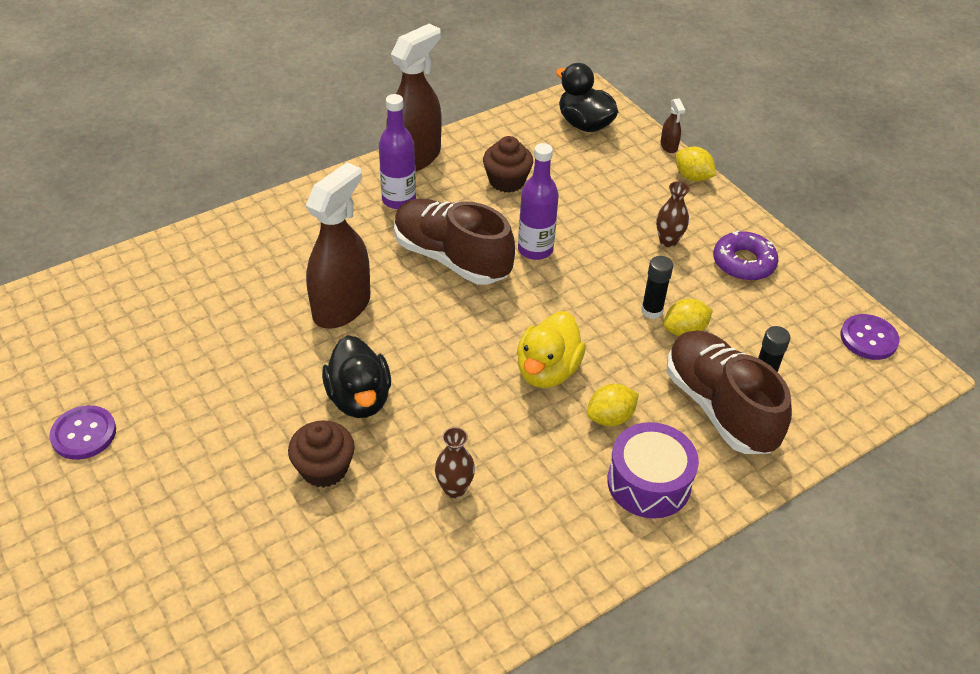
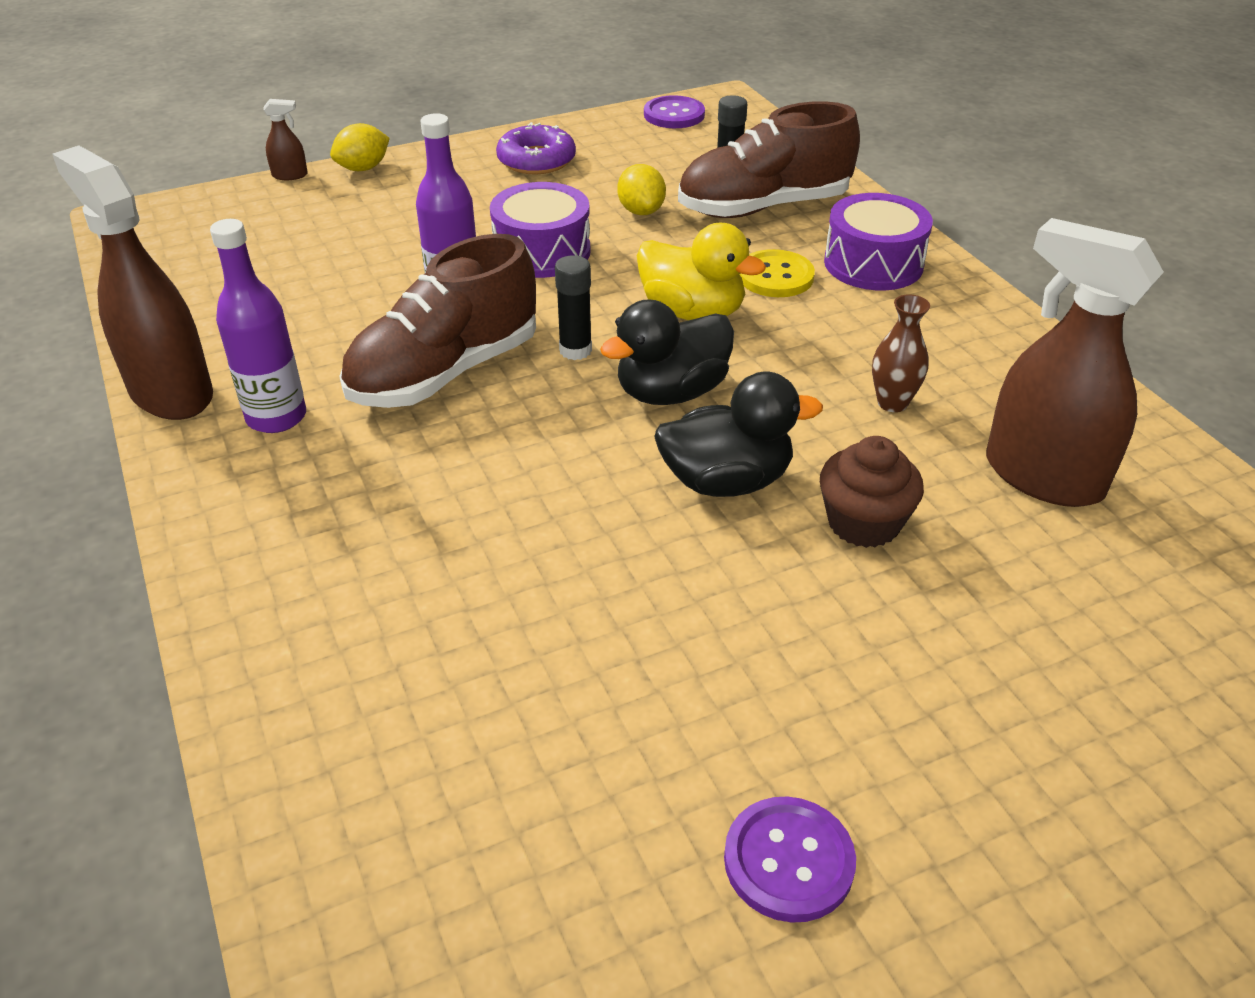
camera: 80 degrees left, 5 degrees down
(342, 307) = (520, 493): brown spray bottle -> brown spray bottle (1042, 476)
(507, 181) = (289, 308): brown cupcake -> none
(584, 124) = (196, 230): black duck -> black duck (671, 392)
(606, 283) = (542, 252): none -> purple drum
(610, 417) = (775, 276): yellow lemon -> yellow button
(651, 311) = (602, 227): black glue stick -> black glue stick (575, 350)
(668, 241) = (479, 200): brown vase -> none

